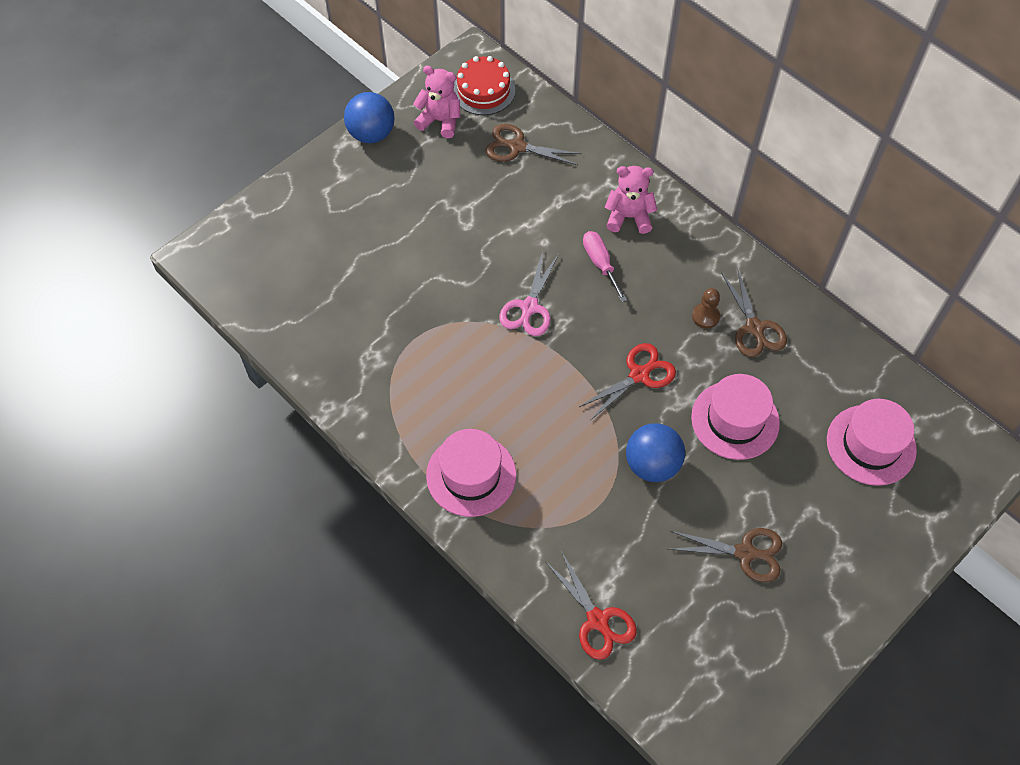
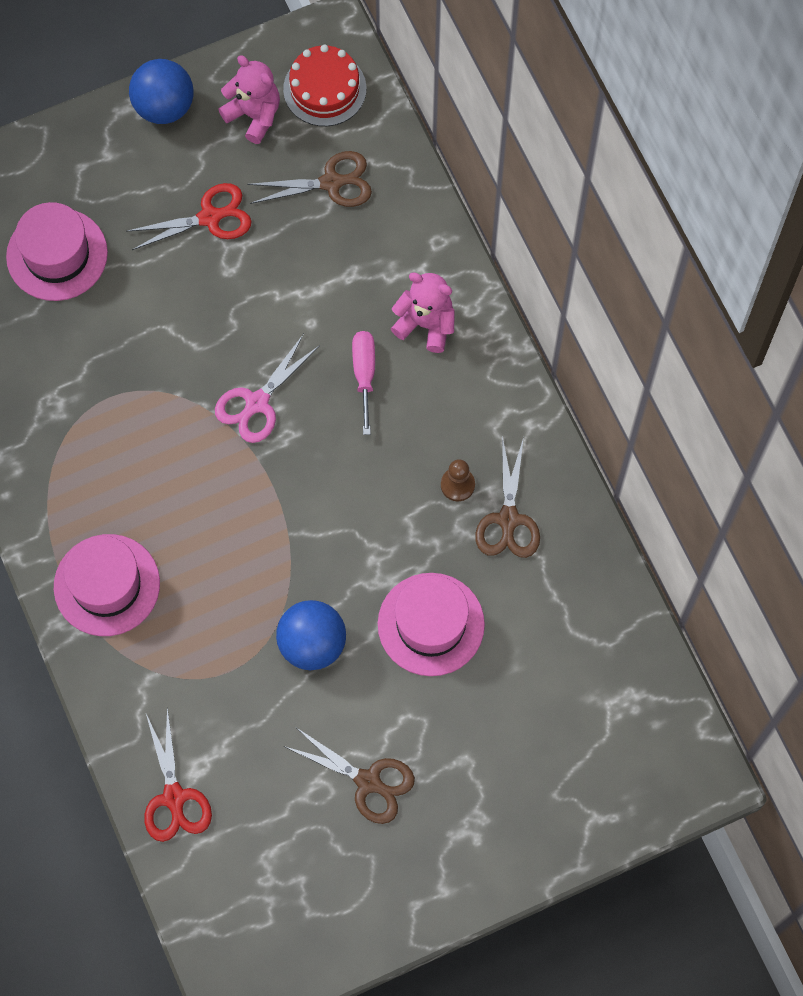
camera: 20 degrees right, 10 degrees up
(516, 147) = (332, 182): brown scissors -> brown scissors turned 135 degrees clockwise
(639, 374) = (347, 531): red scissors -> red scissors (210, 217)
(871, 445) = (572, 709): pink hat -> pink hat (57, 254)

